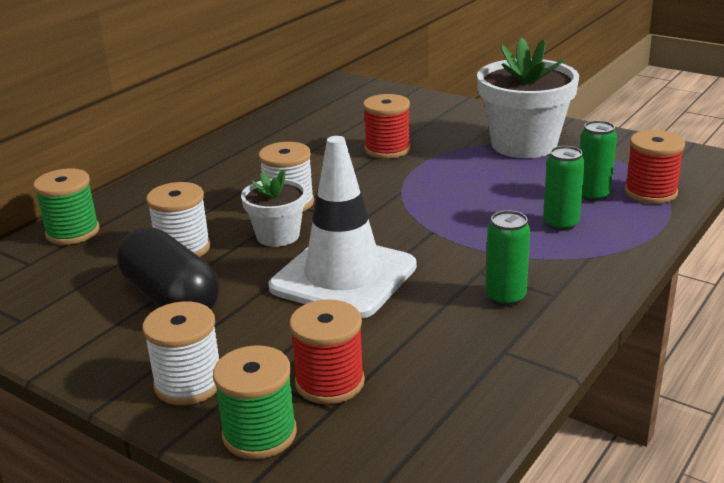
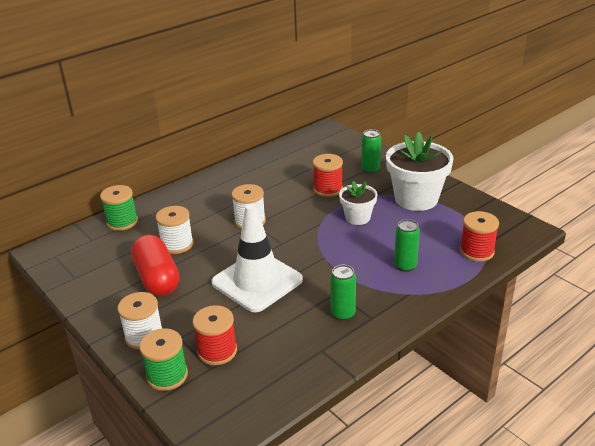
camera: 15 degrees right, 5 degrees up
(171, 298) = (157, 278): black capsule -> red capsule
(278, 236) = (233, 245): white flower pot -> white flower pot (357, 217)
(593, 195) = (438, 247): green can -> green can (370, 169)

